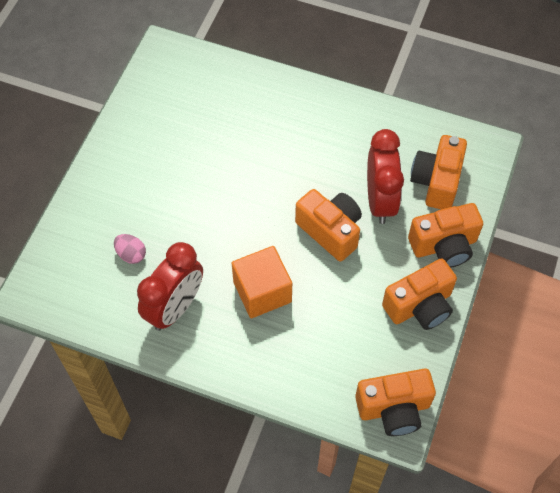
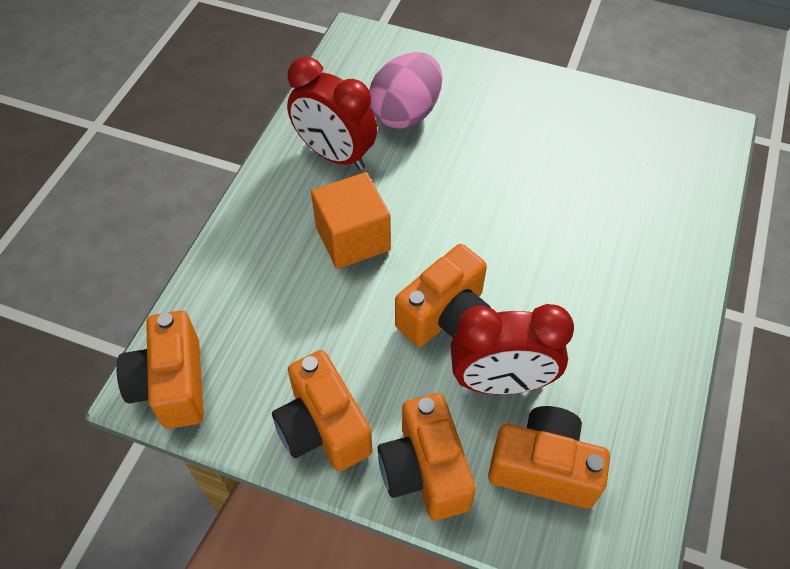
camera: 90 degrees right, 5 degrees down
(131, 254) = (406, 113): pink egg -> pink egg, size x2.05

